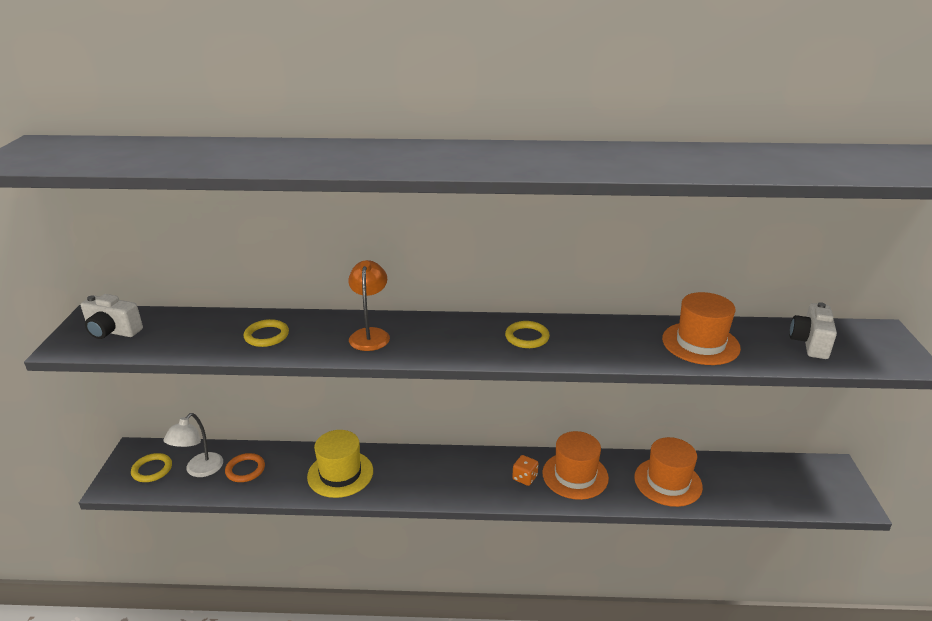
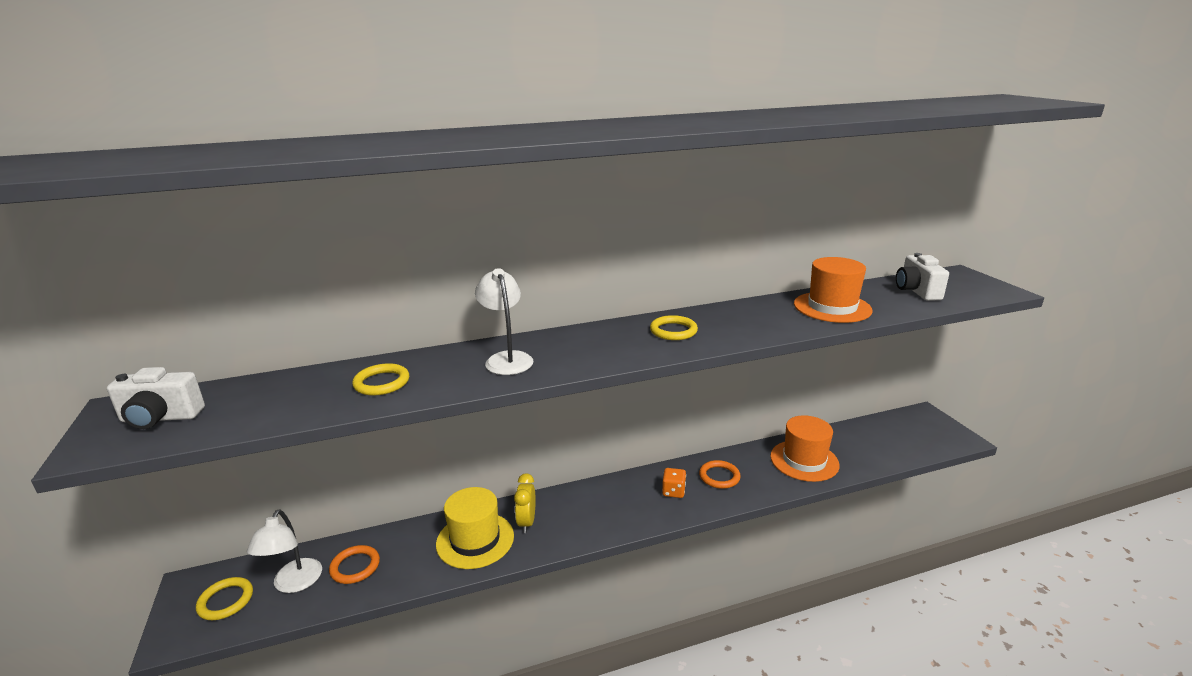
camera: 20 degrees left, 5 degrees down
(370, 334) = (506, 359): orange lamp -> white lamp
(387, 470) = (526, 522): none -> yellow clock
(575, 475) = (719, 476): orange hat -> orange ring

